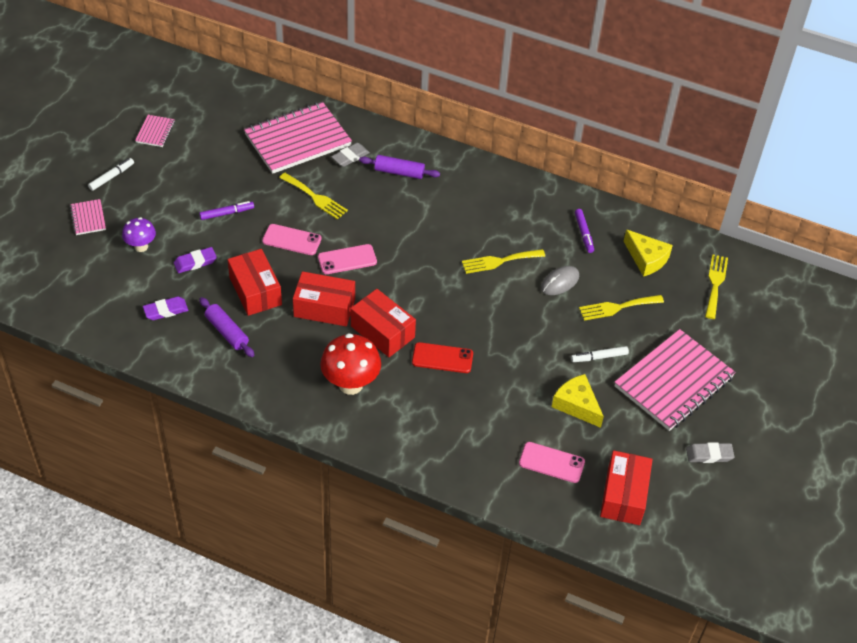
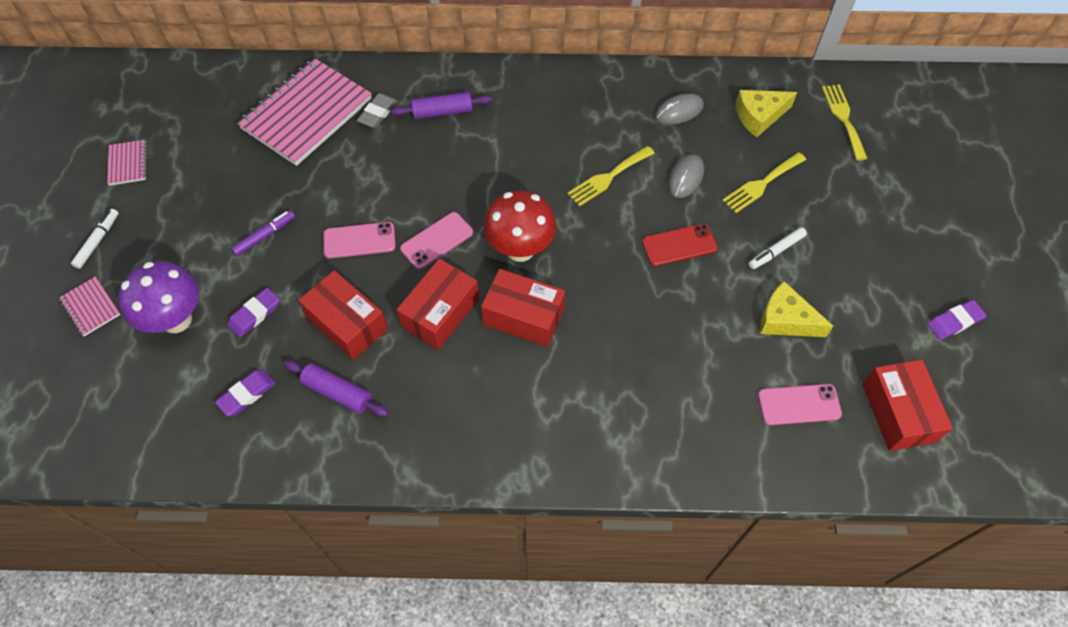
camera: 20 degrees left, 10 degrees up
(141, 246) = (176, 320): purple mushroom -> purple mushroom, size x1.68
(315, 197) = (361, 177): yellow fork -> none
(324, 308) = (440, 313): red box -> red box turned 45 degrees counterclockwise
(351, 384) = (521, 400): red mushroom -> red mushroom (520, 249)
(442, 358) = (608, 322): red phone -> red phone (679, 245)
(583, 233) = (679, 111): purple marker -> grey mouse
(646, 259) = (759, 116): yellow cheese -> yellow cheese turned 135 degrees clockwise
(674, 382) = (869, 249): pink notebook -> none
(709, 455) = (954, 322): grey eraser -> purple eraser

